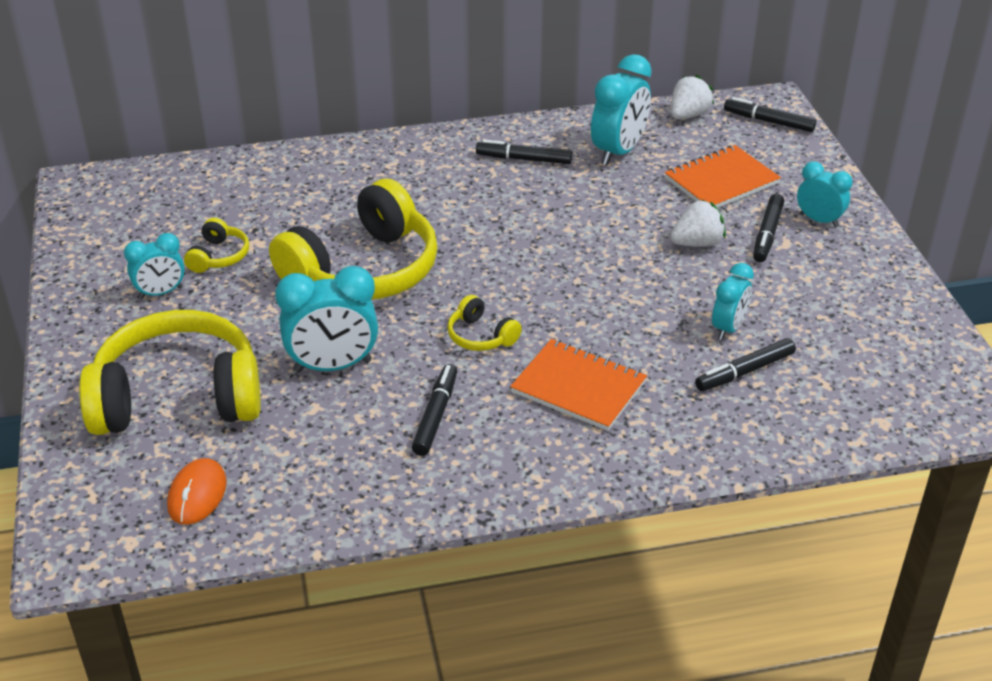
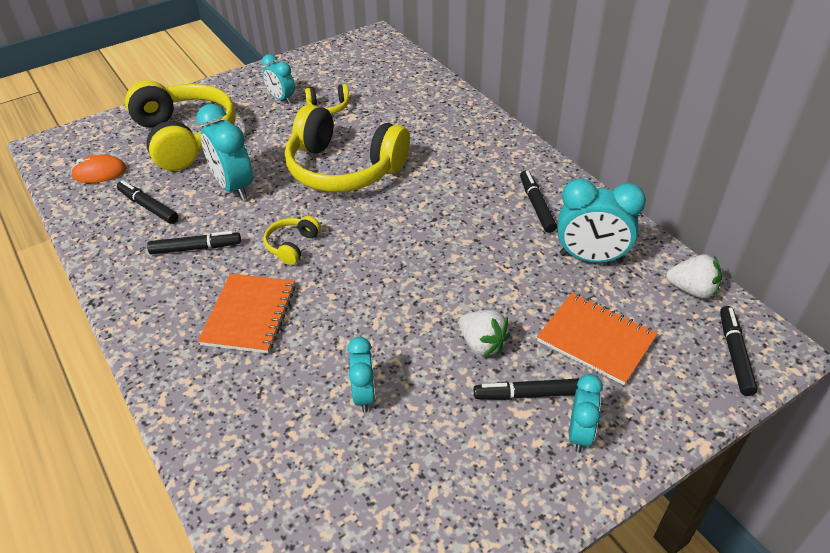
camera: 70 degrees right, 5 degrees up
(728, 328) = (364, 395): turquoise clock -> turquoise clock turned 105 degrees counterclockwise
(745, 371) = (305, 421): black marker -> black marker (148, 207)

